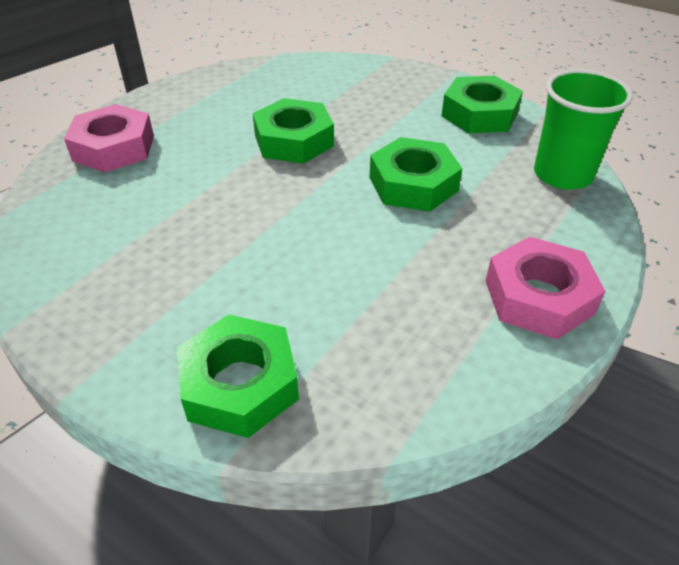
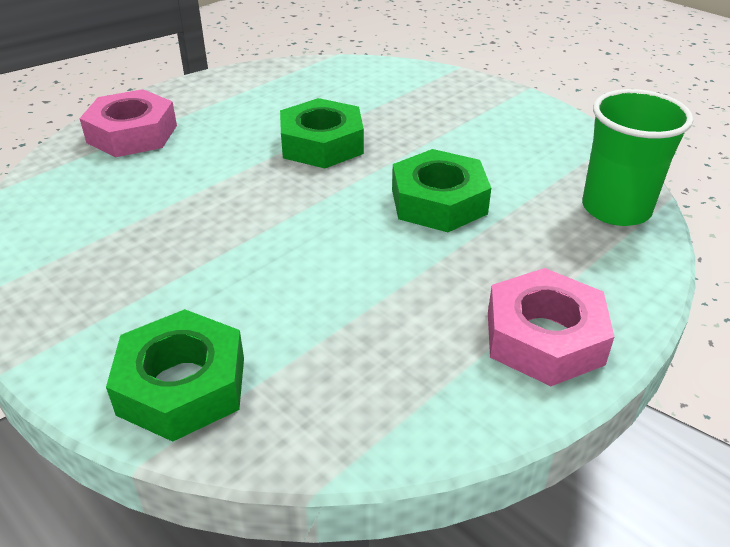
camera: 10 degrees right, 5 degrees down
(479, 114) = (539, 135): green nut -> none

